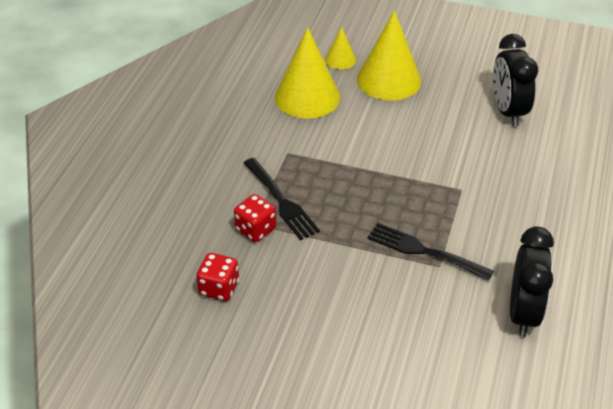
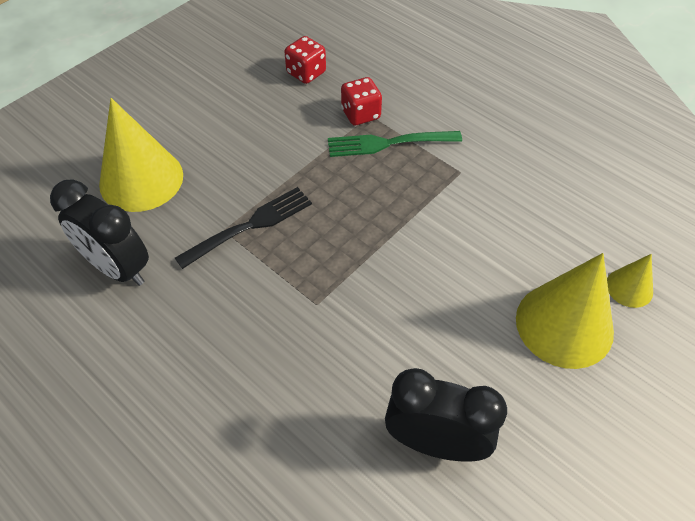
camera: 115 degrees right, 10 degrees up
(280, 200) = (389, 143): black fork -> green fork
(307, 97) = (556, 223): yellow cone -> yellow cone (141, 179)

